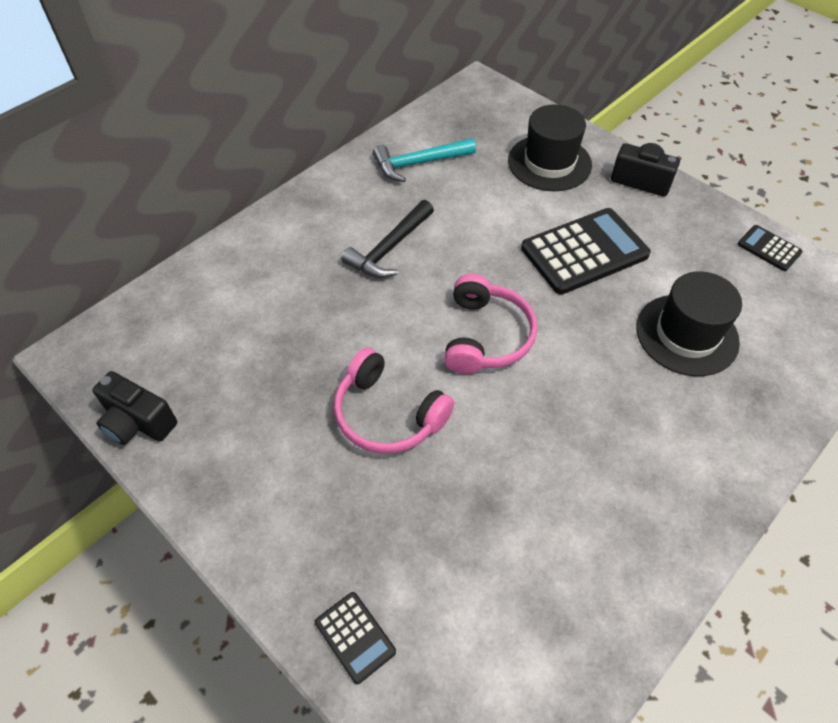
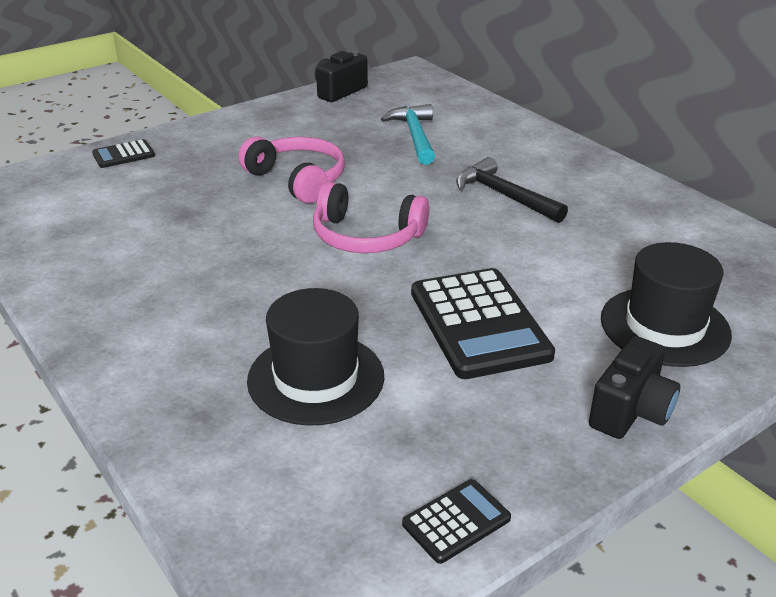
camera: 100 degrees right, 20 degrees down
(387, 414) = (298, 179): pink headphones -> pink headphones turned 90 degrees clockwise
(418, 163) = (651, 225): turquoise hammer -> turquoise hammer (415, 136)

